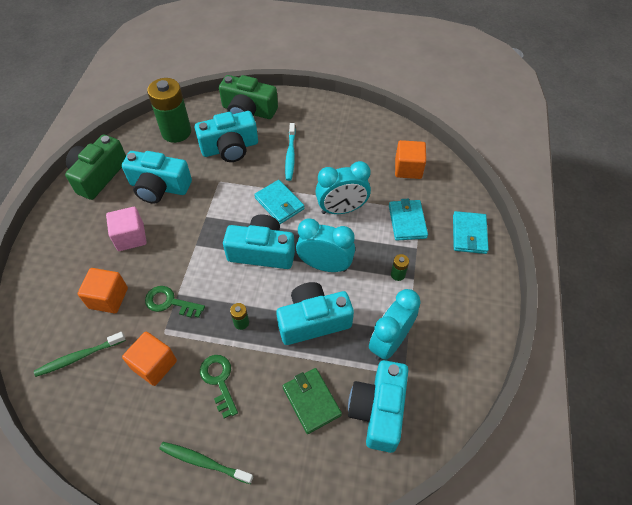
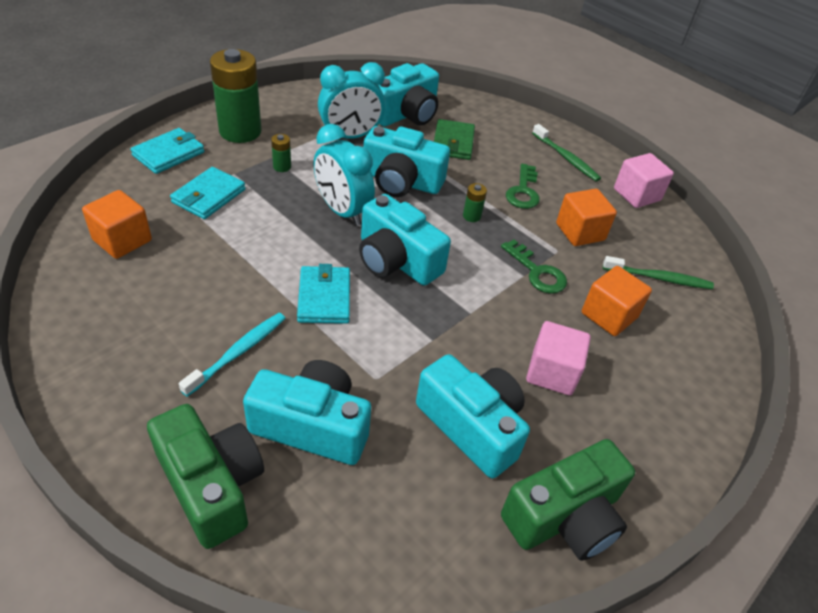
camera: 150 degrees left, 10 degrees down
(119, 454) = (636, 195): none -> pink cube
(176, 132) = (375, 526): green battery -> green battery (240, 131)
(341, 209) = (260, 247): turquoise clock -> none

